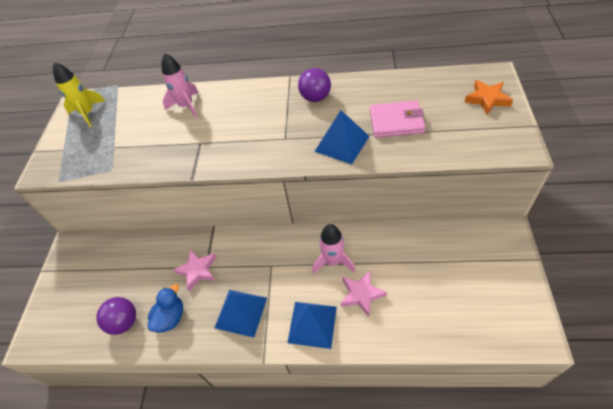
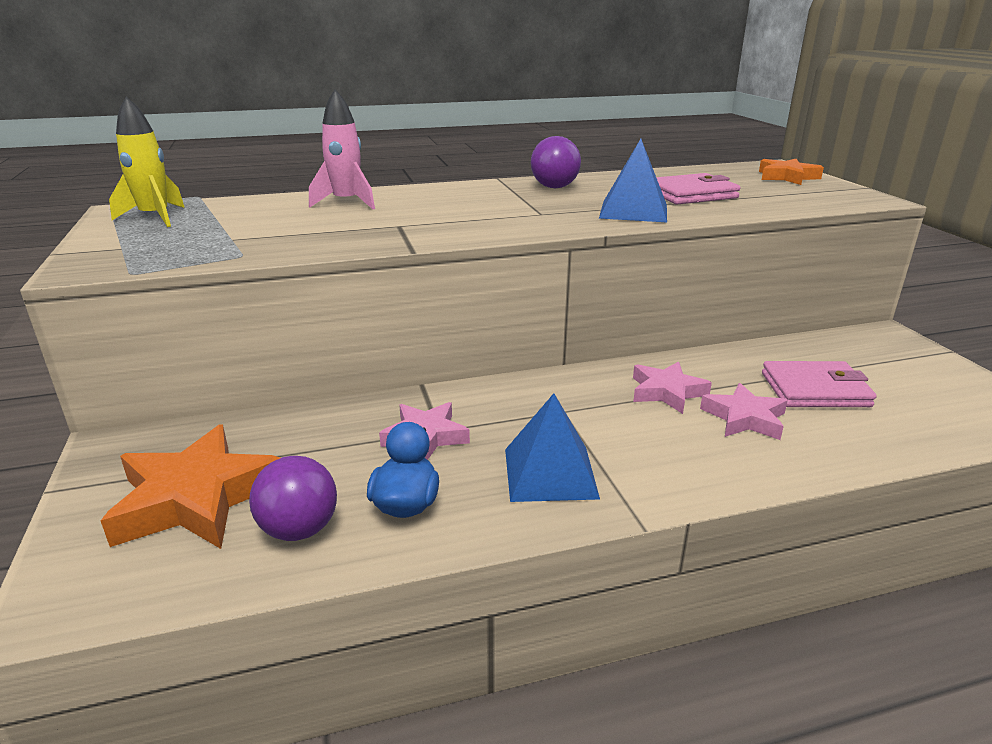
camera: 25 degrees left, 25 degrees down
(92, 291) = (196, 498): none -> orange star
(312, 324) = (694, 464): blue pyramid -> none
(333, 261) = (667, 392): pink rocket -> pink star
(419, 278) = (815, 390): none -> pink wallet

